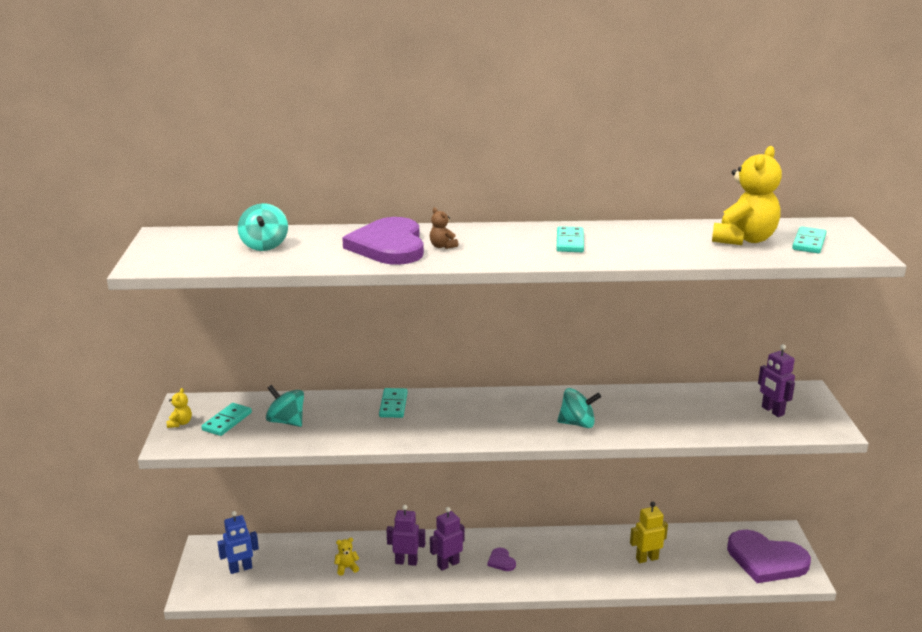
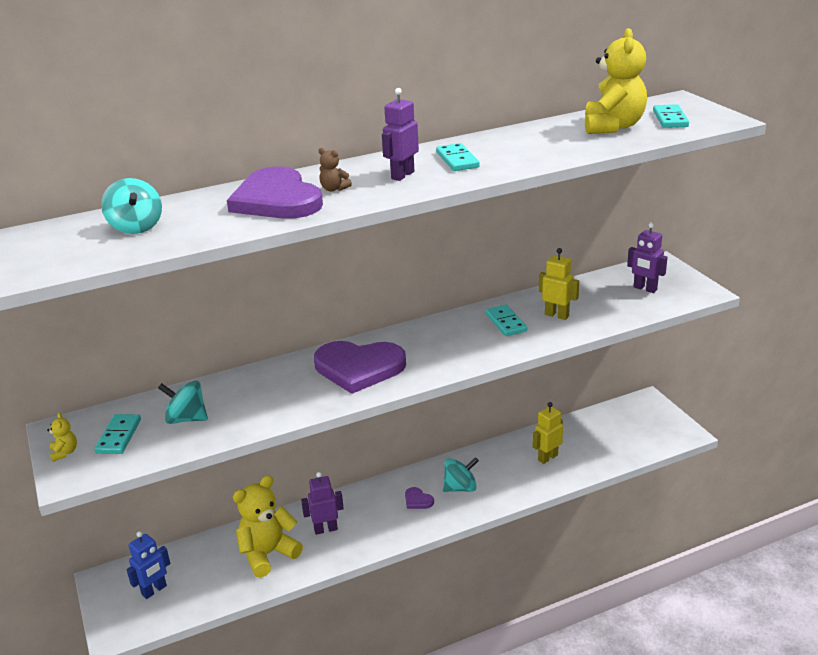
camera: 20 degrees left, 5 degrees up
(346, 568) = (268, 554): yellow teddy bear -> yellow teddy bear, size x2.38
(393, 405) = (290, 372): turquoise domino -> turquoise domino (505, 322)
(448, 564) = (368, 519): purple robot -> purple robot (402, 175)
(577, 423) = (483, 344): turquoise spinning top -> turquoise spinning top (460, 488)
(665, 414) = (557, 315): none -> yellow robot
(766, 560) = (647, 428): purple heart -> purple heart (359, 368)

